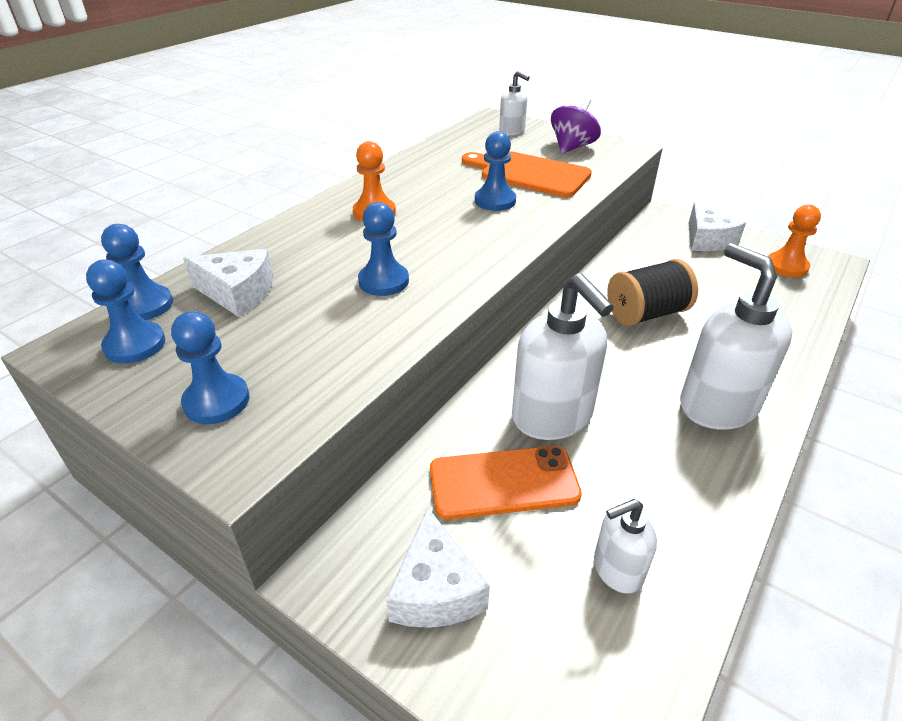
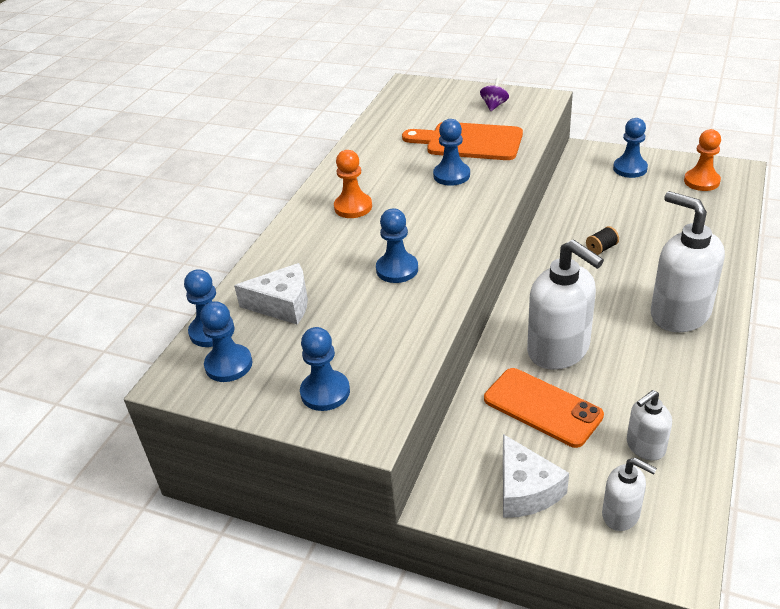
camera: 10 degrees left, 0 degrees up
(503, 483) = (542, 407): orange phone -> orange phone turned 60 degrees clockwise
(512, 131) = (432, 97): white soap dispenser -> white soap dispenser (621, 514)
(572, 147) = (494, 105): purple spinning top -> purple spinning top, size x0.60
(646, 314) = (601, 248): black spool -> black spool, size x0.45
(707, 240) = (630, 168): white cheese -> blue pawn

